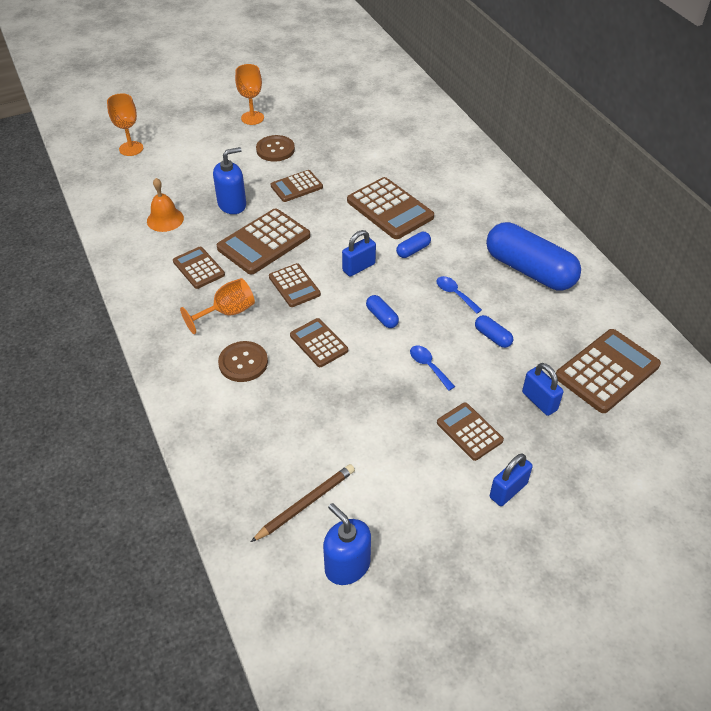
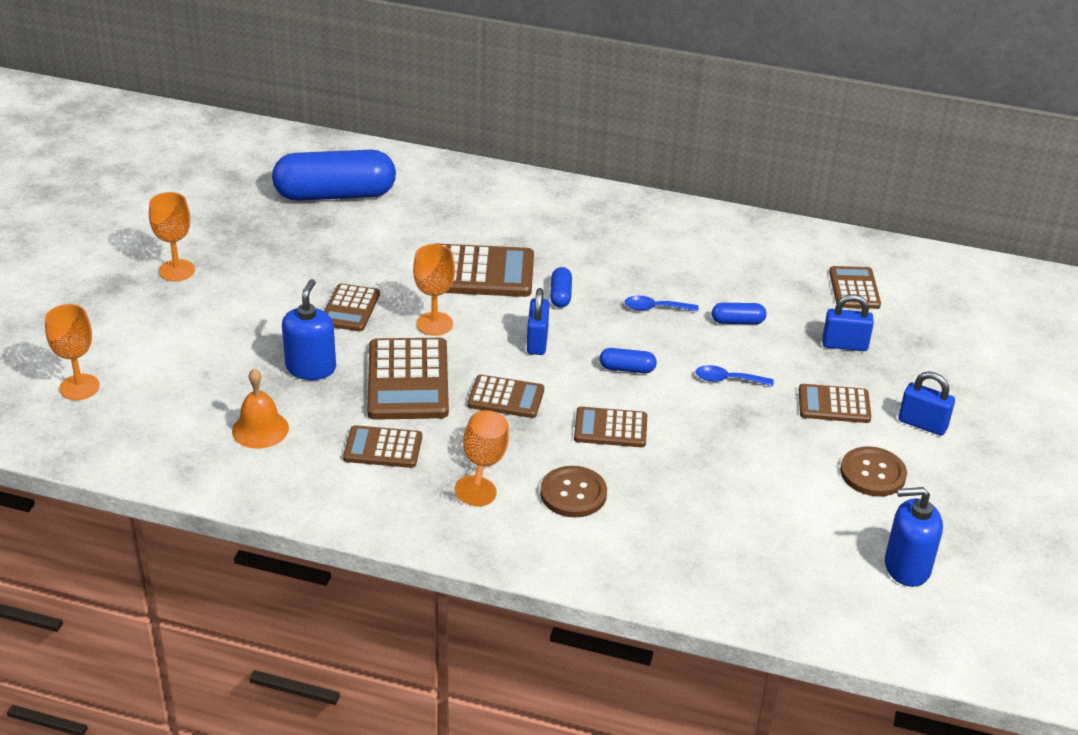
camera: 50 degrees left, 10 degrees down
(275, 149) = (262, 287): brown button -> brown button (872, 473)
(306, 503) = (808, 553): brown pencil -> none
(323, 221) = (434, 324): none -> orange goblet
(508, 490) = (922, 424): blue padlock -> blue padlock turned 60 degrees counterclockwise
(529, 270) = (681, 249): blue capsule -> blue capsule (335, 194)
(607, 371) = (854, 289): brown calculator -> brown calculator, size x0.60

